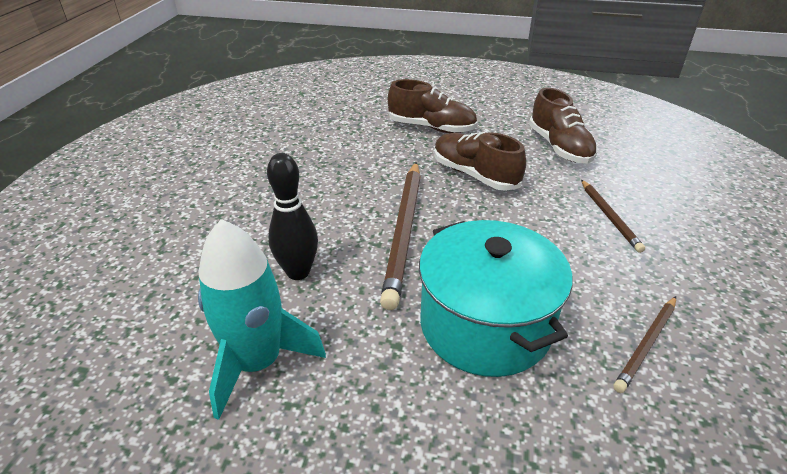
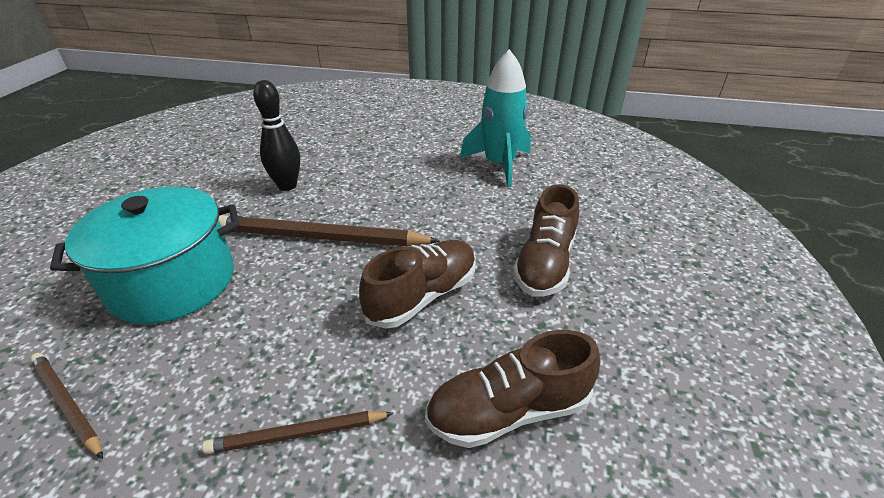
camera: 90 degrees right, 0 degrees up
(257, 362) = (206, 178): turquoise rocket -> turquoise rocket (499, 164)

